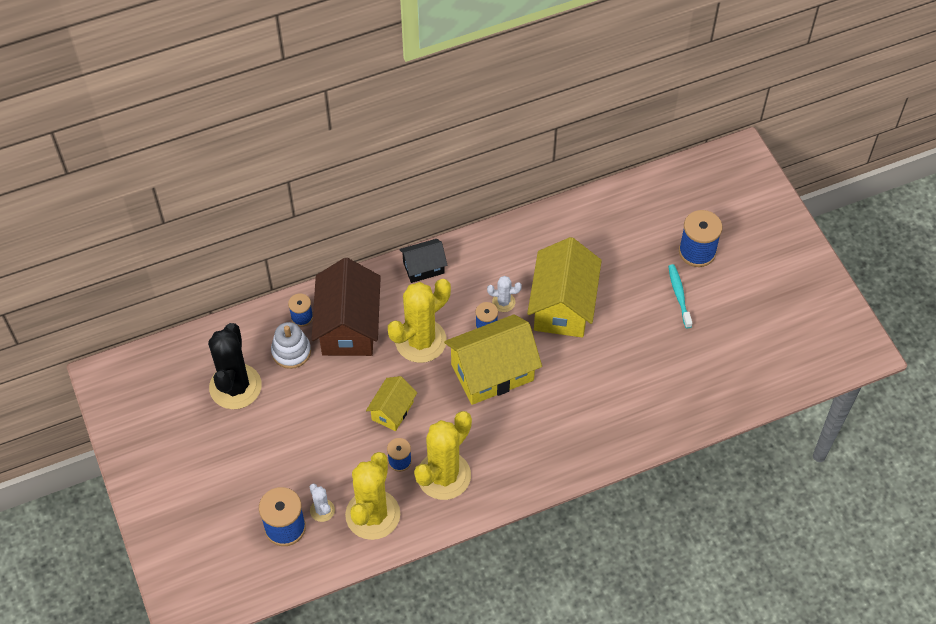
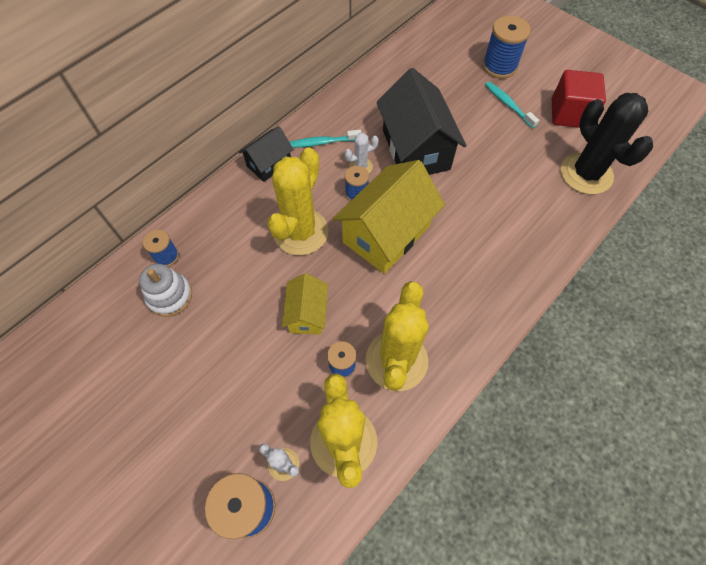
camera: 25 degrees left, 5 degrees up
(235, 386) = (121, 360): black cactus -> black cactus (586, 174)
(348, 326) = (220, 246): brown house -> none
(481, 265) = (322, 142): none -> turquoise toothbrush
(562, 306) = (416, 150): yellow house -> black house
(733, 328) = (569, 113): none -> red cube

